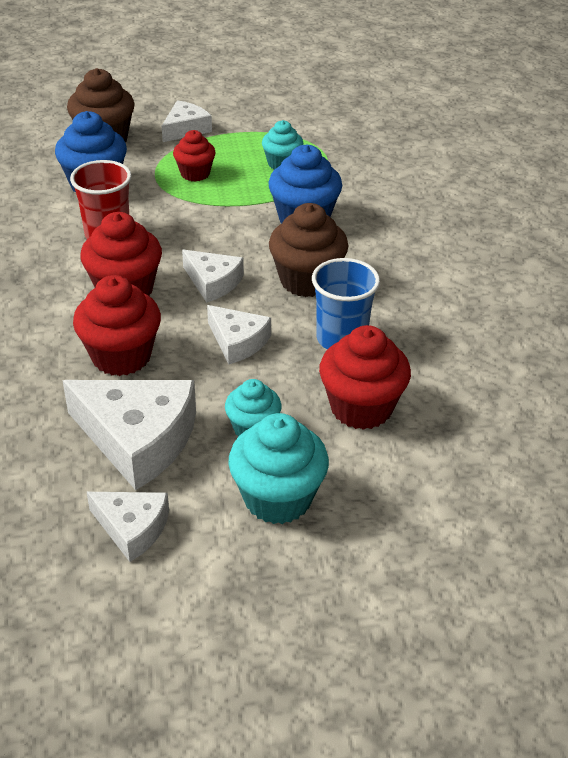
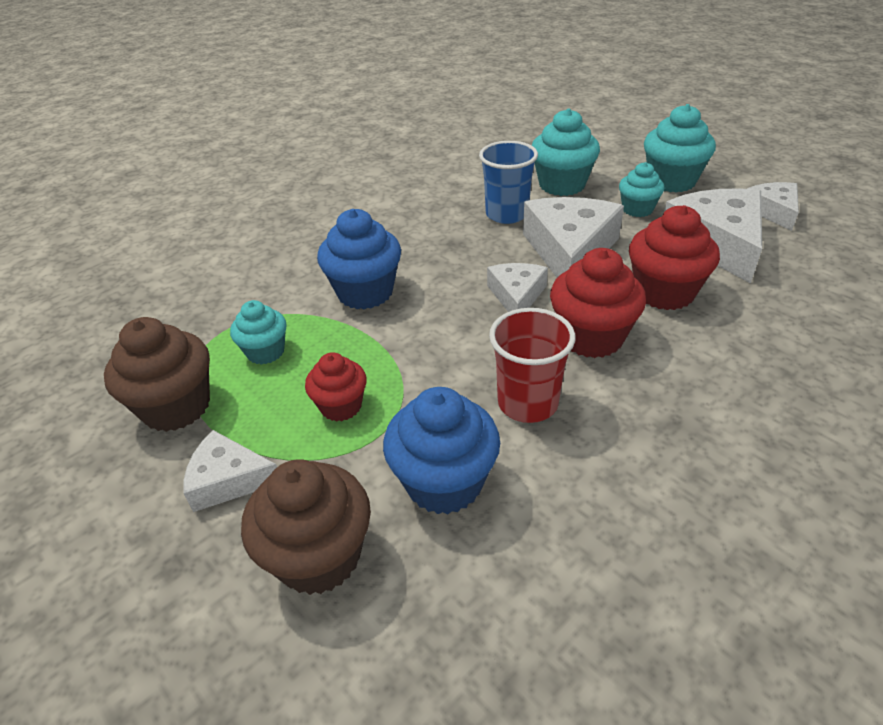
camera: 120 degrees left, 0 degrees up
(237, 342) = (569, 251): white cheese -> white cheese, size x1.76
(307, 280) = (456, 254): brown cupcake -> brown cupcake (176, 407)
(361, 408) = (562, 185): red cupcake -> turquoise cupcake

